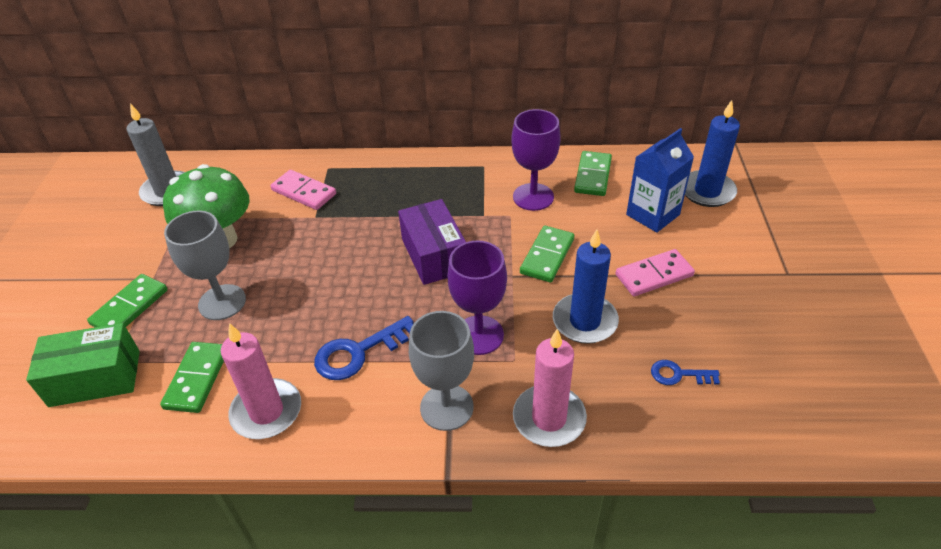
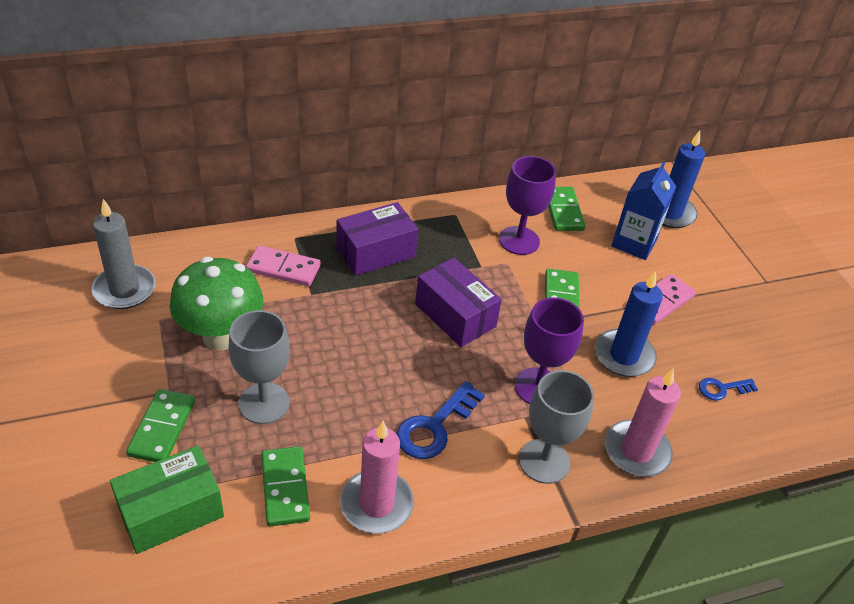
camera: 25 degrees left, 0 degrees up
(391, 189) = (376, 252): none -> purple box

